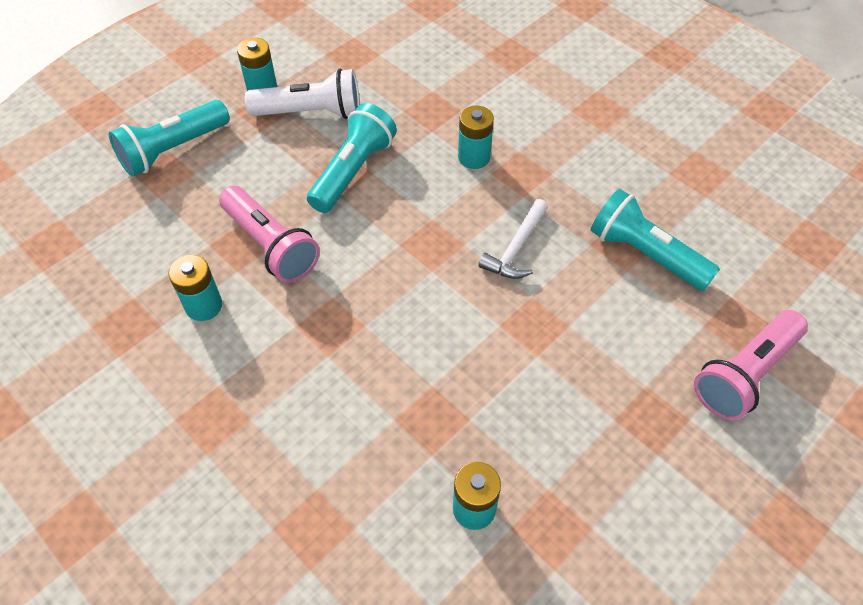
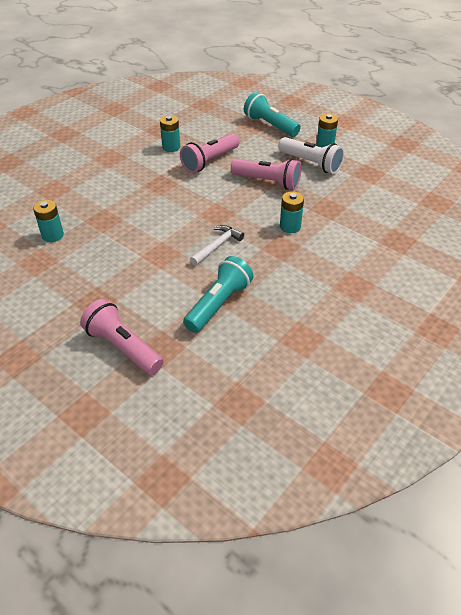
camera: 85 degrees right, 10 degrees down
(311, 112) = (311, 163): white flashlight -> white flashlight turned 45 degrees counterclockwise
(353, 171) = (267, 182): turquoise flashlight -> pink flashlight
(516, 248) = (217, 246): white hammer -> white hammer turned 105 degrees clockwise

